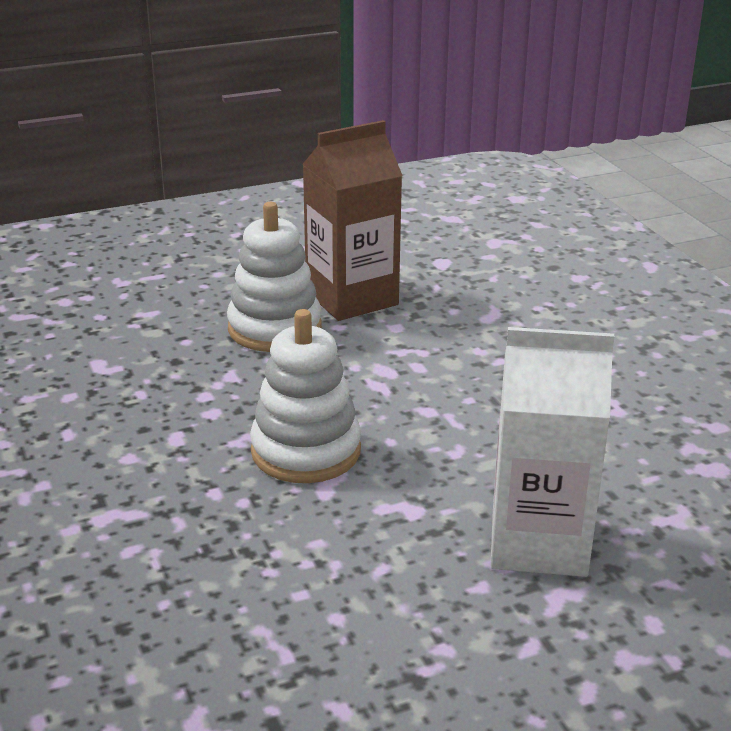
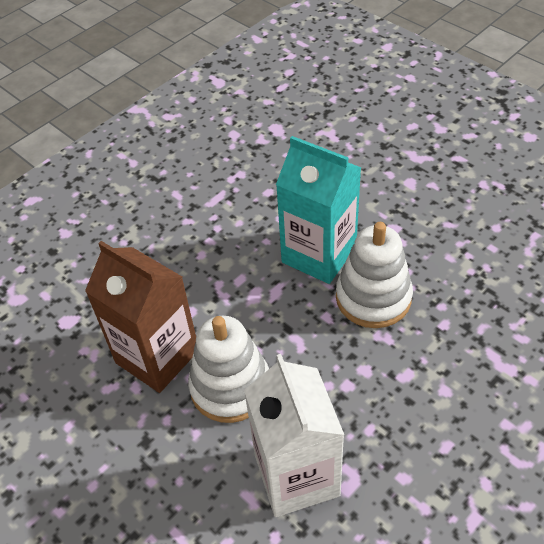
camera: 110 degrees left, 20 degrees up
(413, 431) = (319, 254): none -> turquoise carton
(538, 542) = (384, 174): white carton -> white carton (297, 475)

